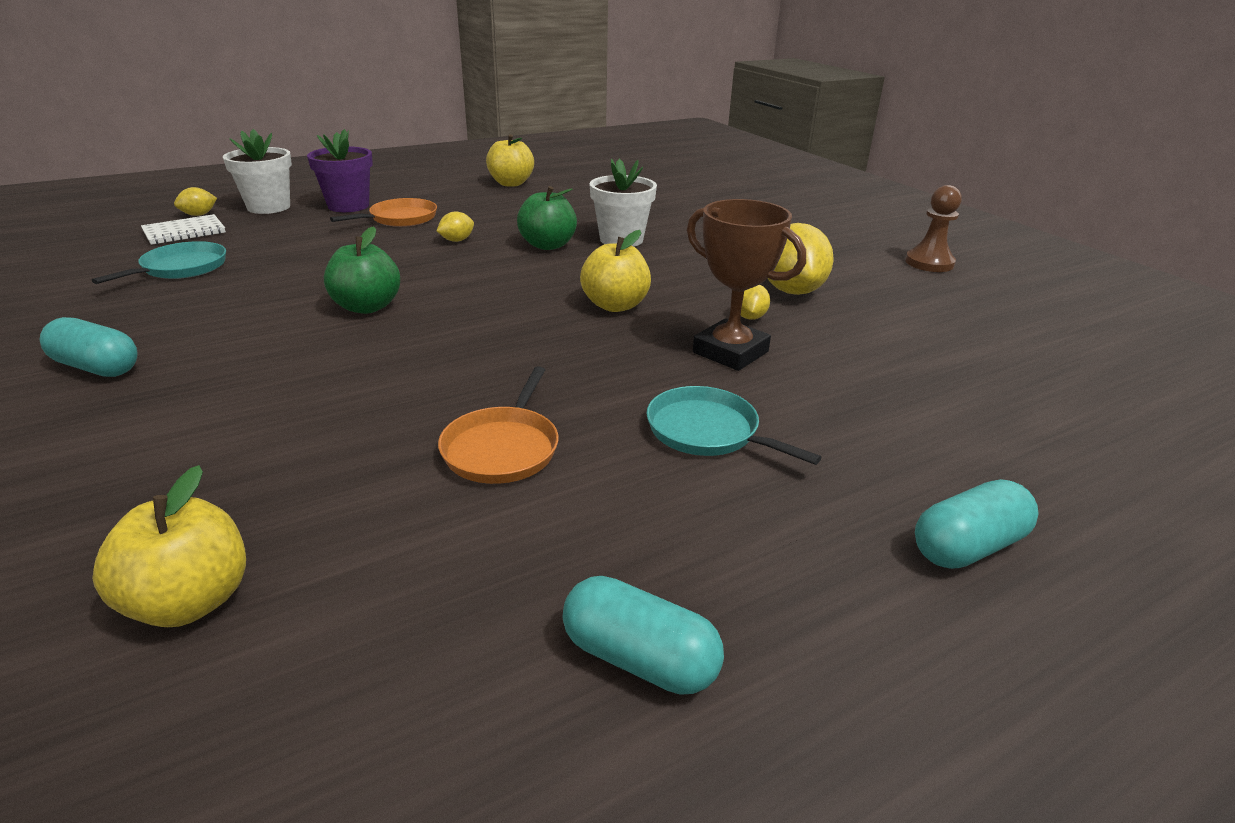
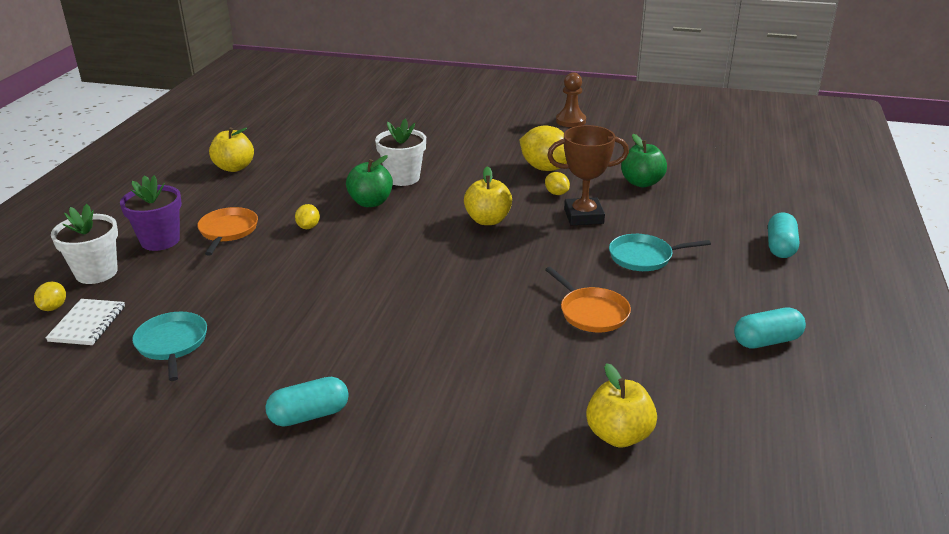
camera: 45 degrees left, 0 degrees up
(367, 307) = (366, 294): green apple -> green apple (641, 183)

